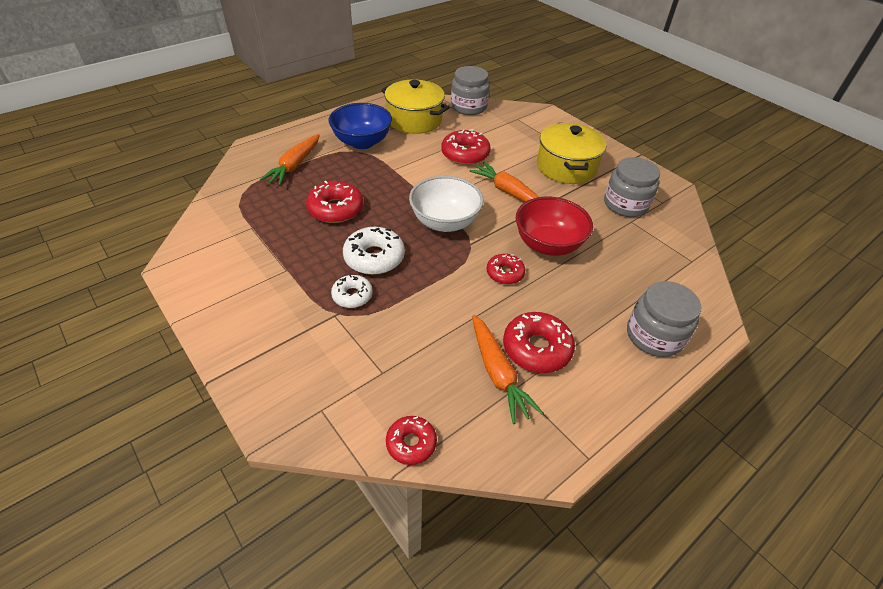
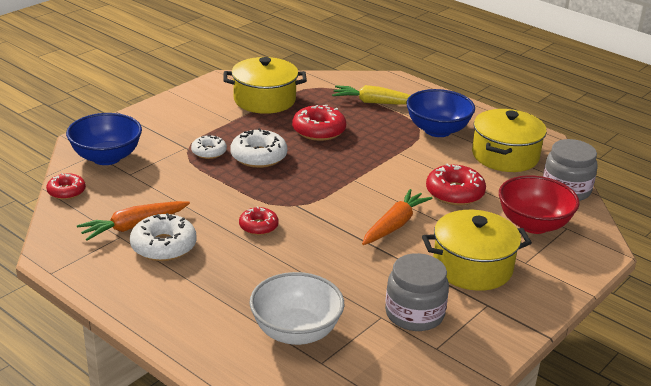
camera: 80 degrees right, 15 degrees down
(250, 238) = (264, 100): none -> yellow pot
(295, 165) = (375, 102): orange carrot -> yellow carrot
(335, 396) = (106, 157): none -> blue bowl
(445, 222) = (324, 188): white bowl -> white bowl (296, 332)
(536, 348) = (163, 246): red donut -> white donut
(548, 244) = (312, 252): red bowl -> red bowl (533, 224)
(654, 336) = (190, 320): grey jar -> none

